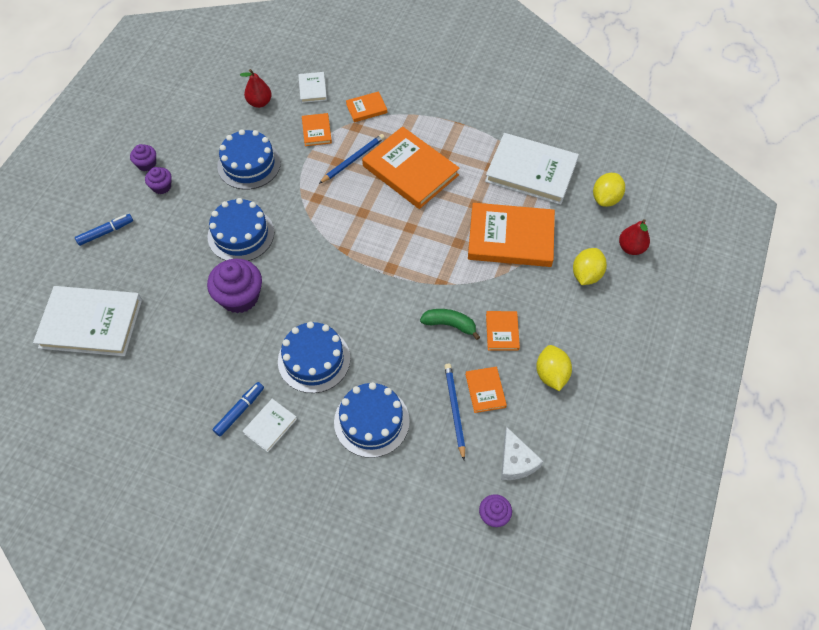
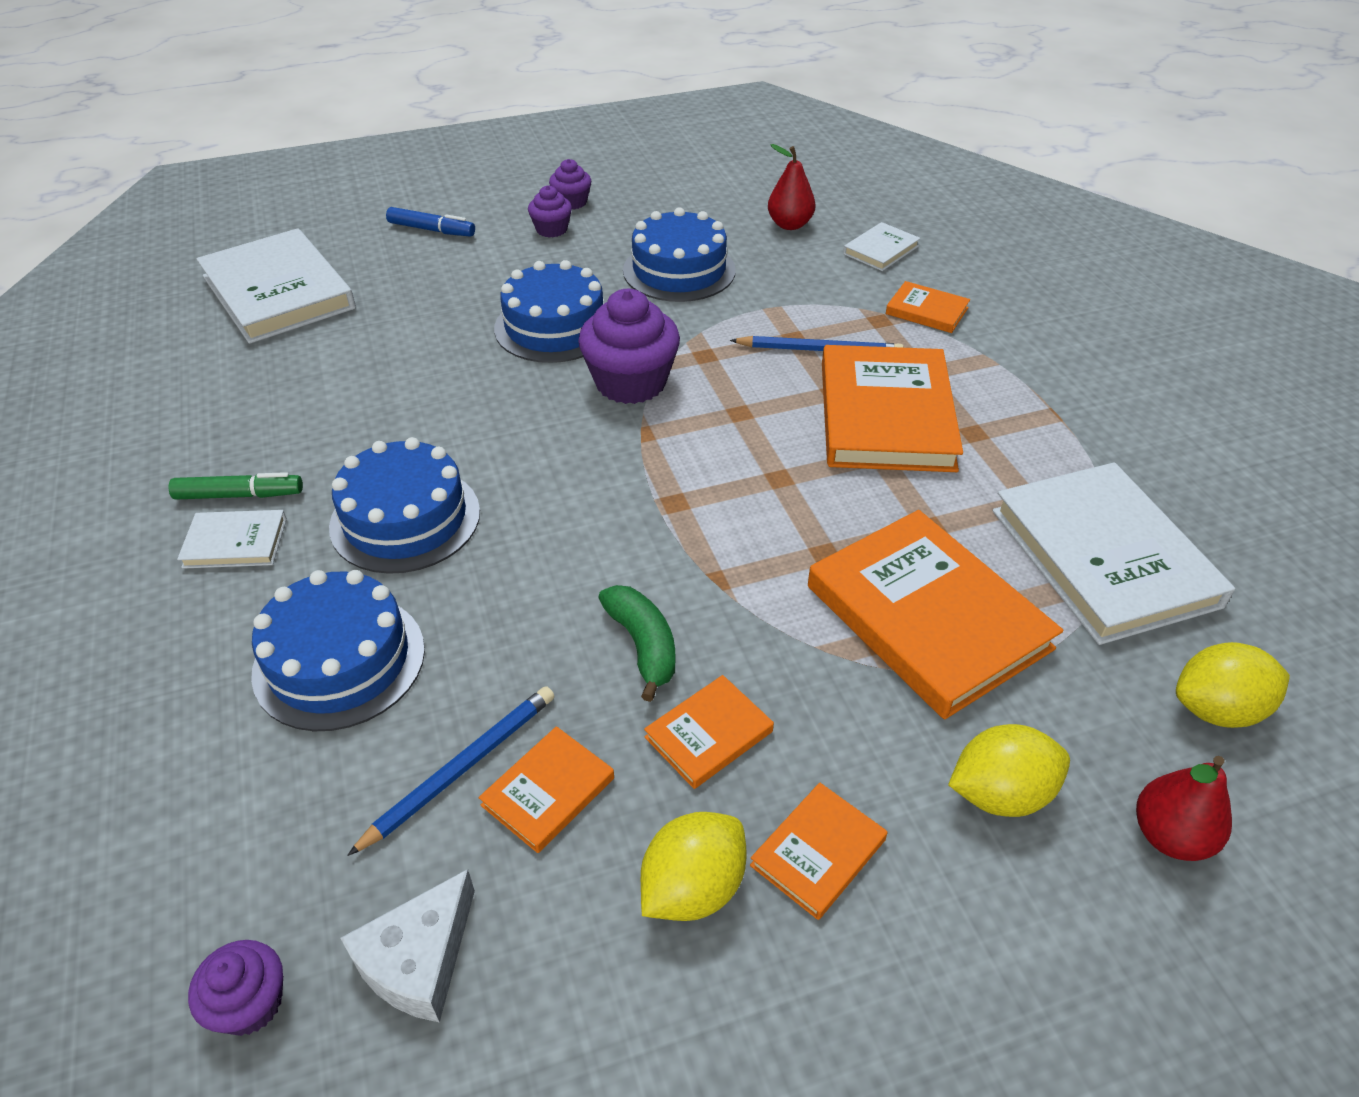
camera: 50 degrees right, 15 degrees down
(240, 297) = (446, 383): purple cupcake -> purple cupcake (631, 382)
(240, 411) = (239, 495): blue marker -> green marker
(316, 131) = (817, 292): orange book -> orange book (818, 852)

